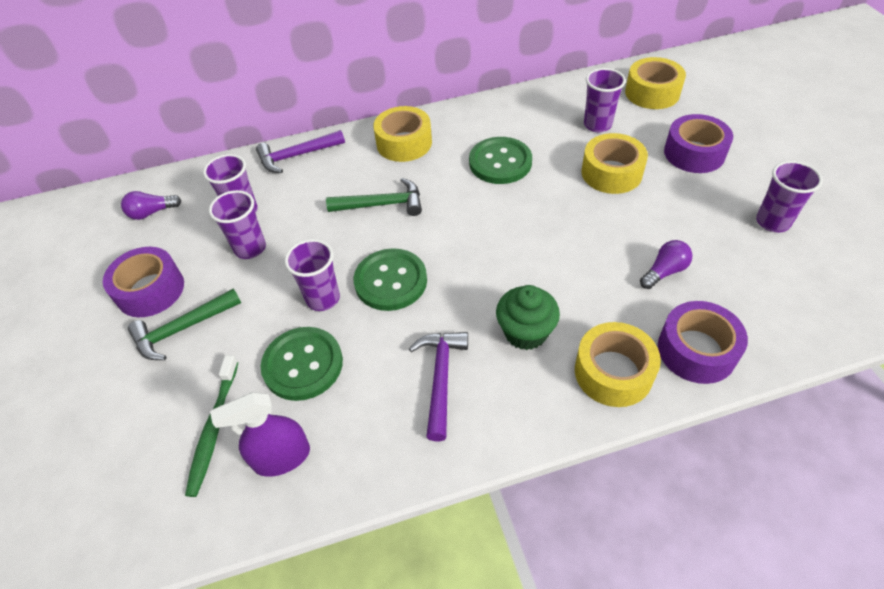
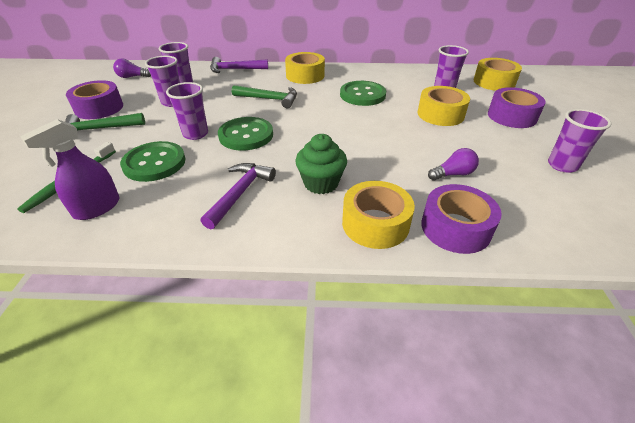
camera: 15 degrees right, 10 degrees down
(282, 457) = (97, 208): purple spray bottle -> purple spray bottle turned 45 degrees counterclockwise

